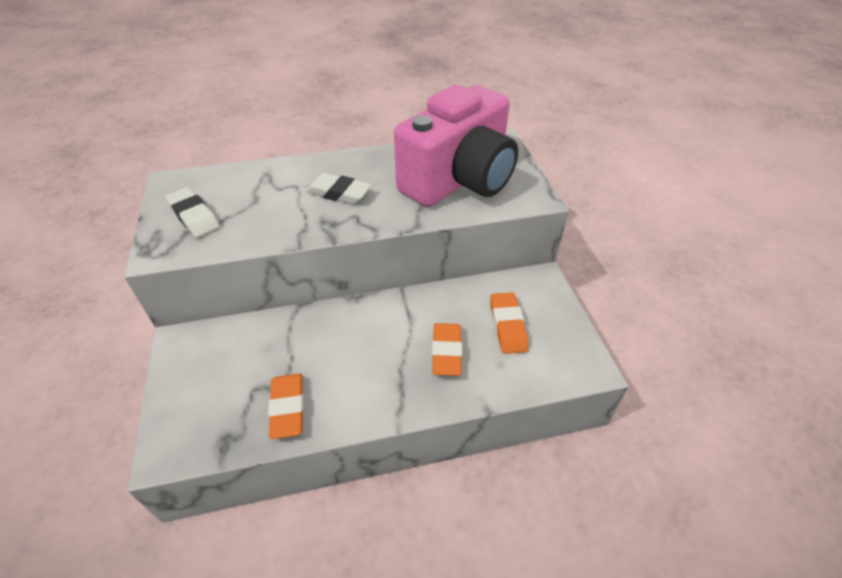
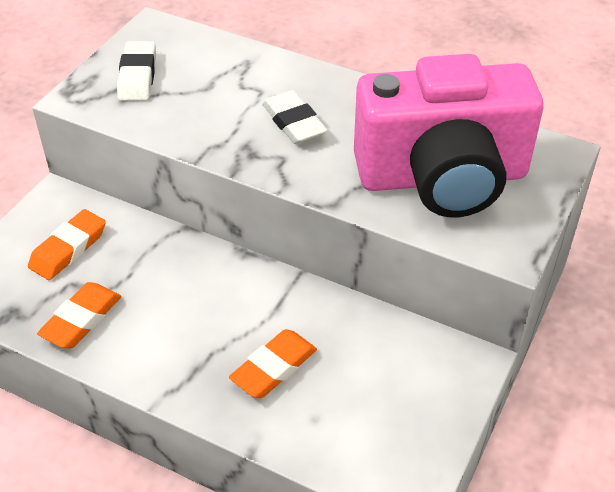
camera: 40 degrees right, 0 degrees up
(507, 326) = (369, 385): orange eraser -> orange eraser (68, 249)

